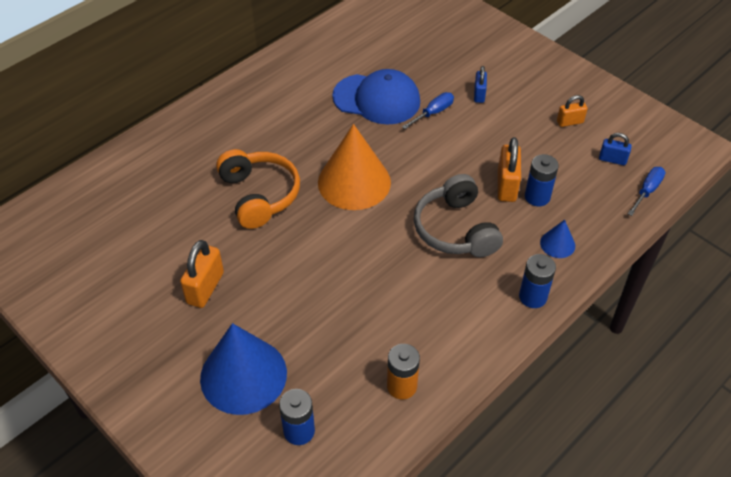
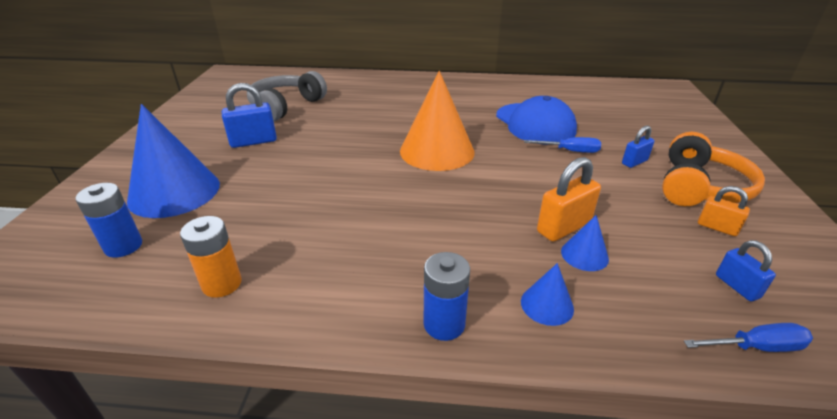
camera: 50 degrees right, 15 degrees down
(205, 288) = (253, 141): orange padlock -> blue padlock
(259, 195) = (367, 123): orange headphones -> orange headphones (699, 187)
(455, 229) = (462, 223): grey headphones -> grey headphones (286, 106)
(537, 197) = (584, 255): blue battery -> blue cone

